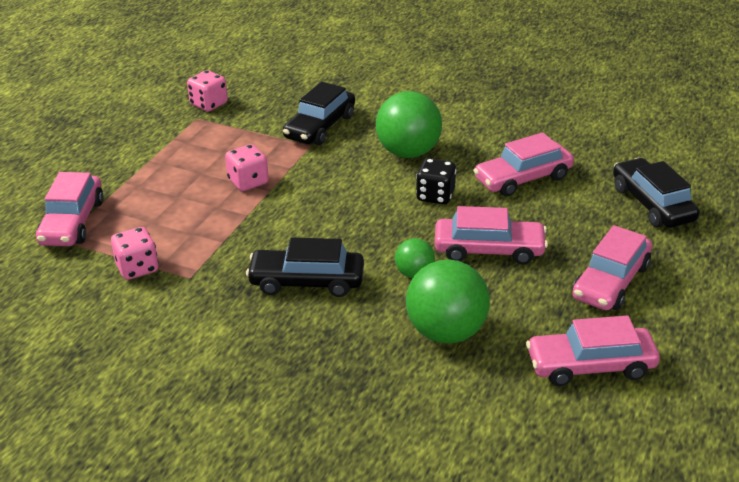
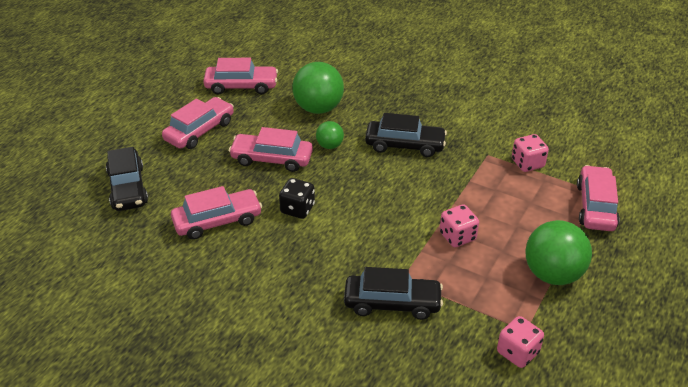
camera: 175 degrees left, 5 degrees up
(320, 127) = (392, 303): black car -> black car turned 60 degrees clockwise
(408, 152) = (309, 260): green ball -> green ball (552, 274)

